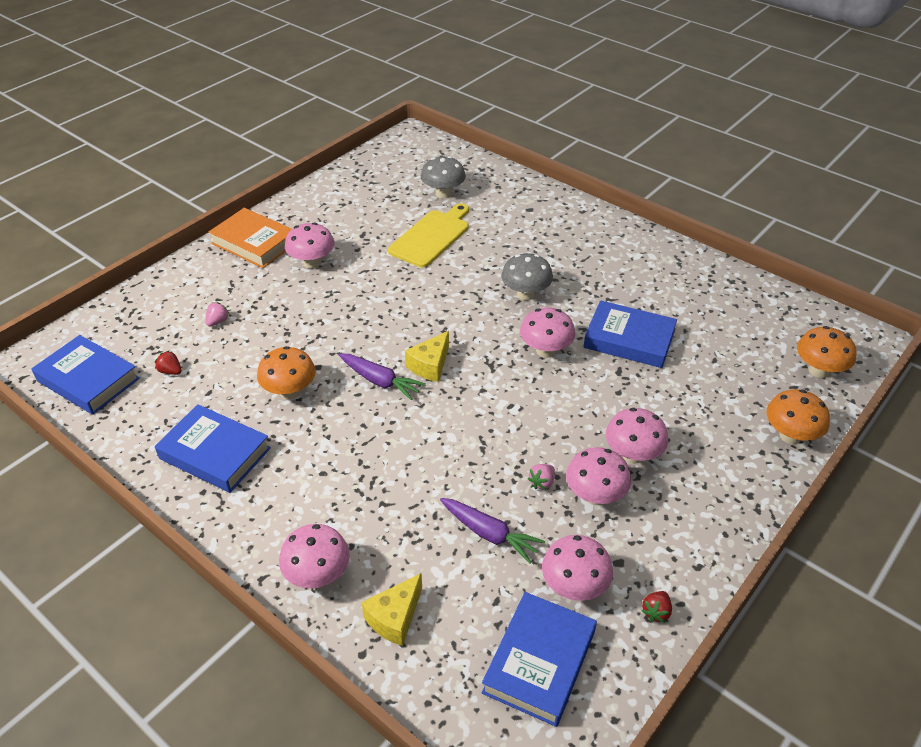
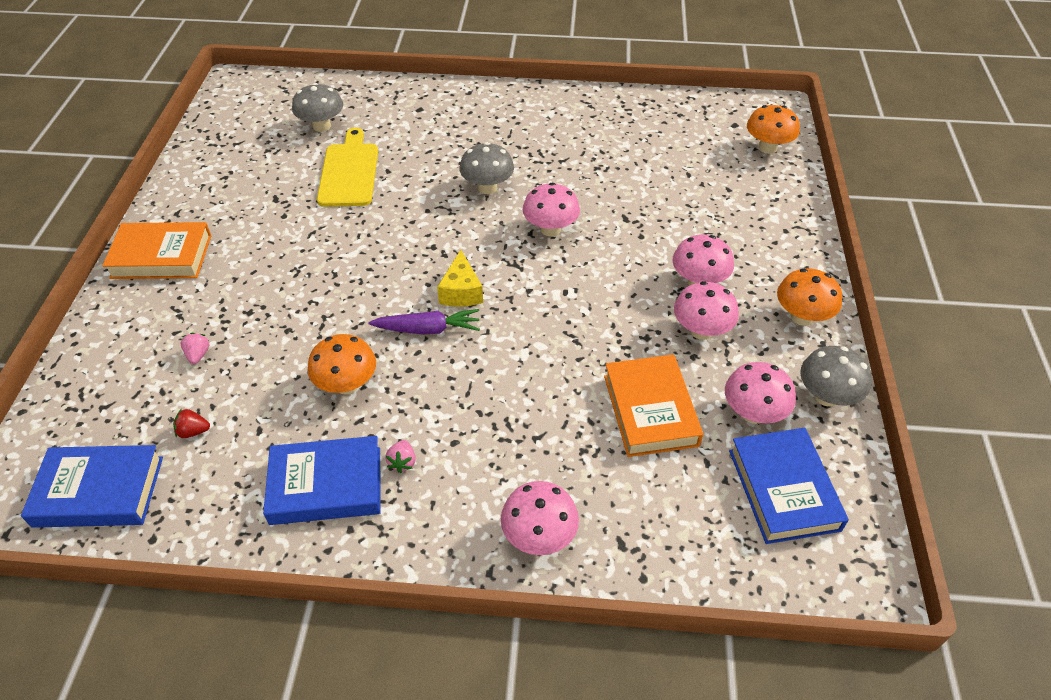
camera: 35 degrees left, 5 degrees up
(312, 263) = (248, 249): pink mushroom -> none
(395, 618) = (641, 529): yellow cheese -> none
(489, 534) = (650, 410): purple carrot -> orange book
(542, 482) = (651, 343): pink strawberry -> pink strawberry (402, 462)
(629, 339) = (609, 188): blue book -> none
(656, 612) = (826, 396): red strawberry -> grey mushroom
(790, 435) = (793, 208): orange mushroom -> orange mushroom (801, 317)

